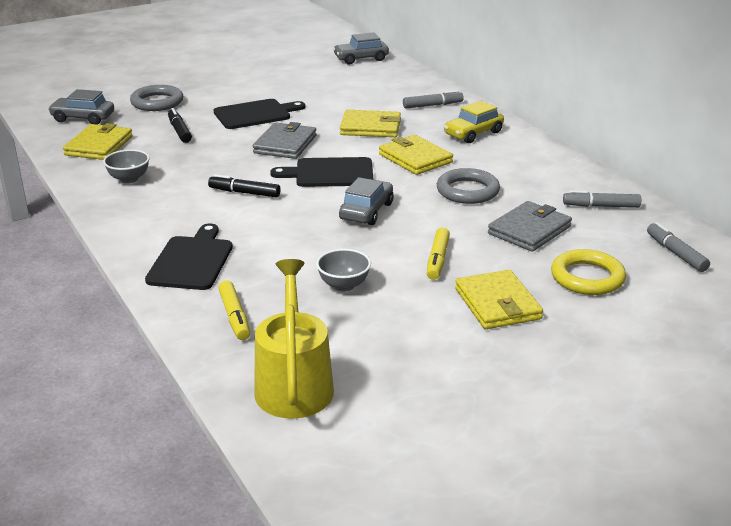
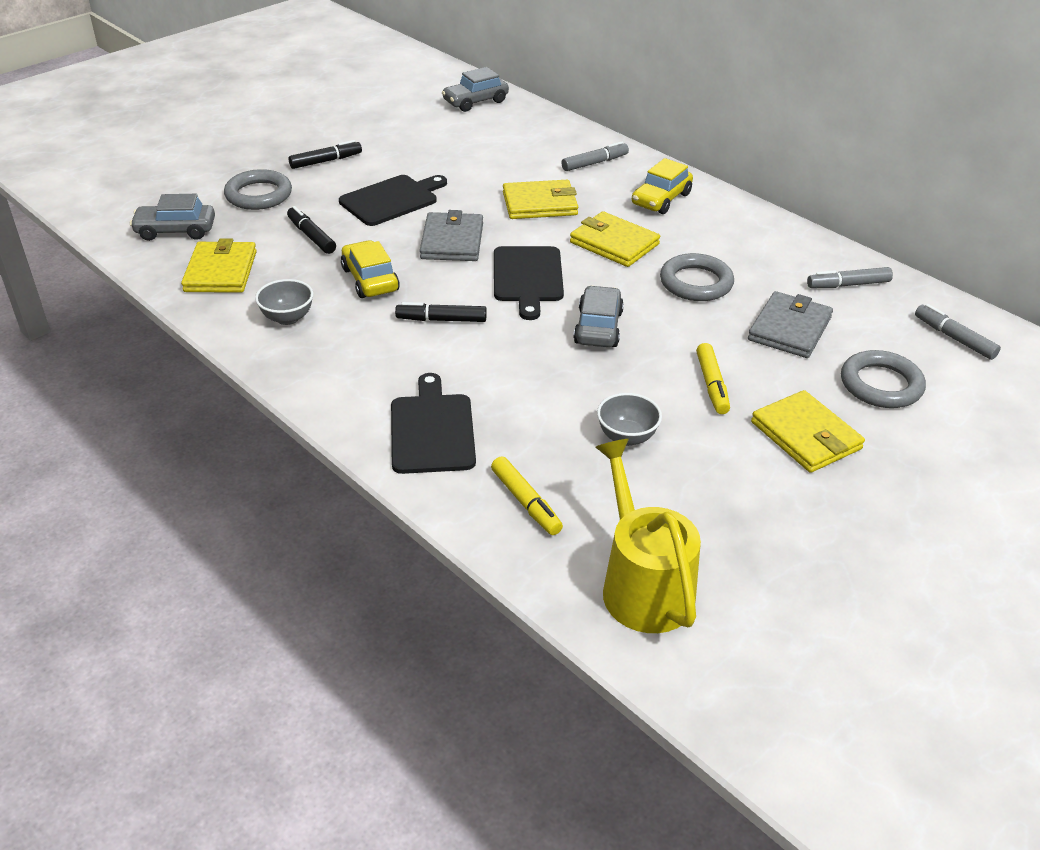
camera: 15 degrees left, 10 degrees up
(206, 162) = (370, 279): none -> yellow car
(220, 86) = (326, 161): none -> black marker
(330, 173) = (528, 277): black cutting board -> black cutting board turned 75 degrees counterclockwise
(587, 277) = (881, 385): yellow ring -> grey ring

